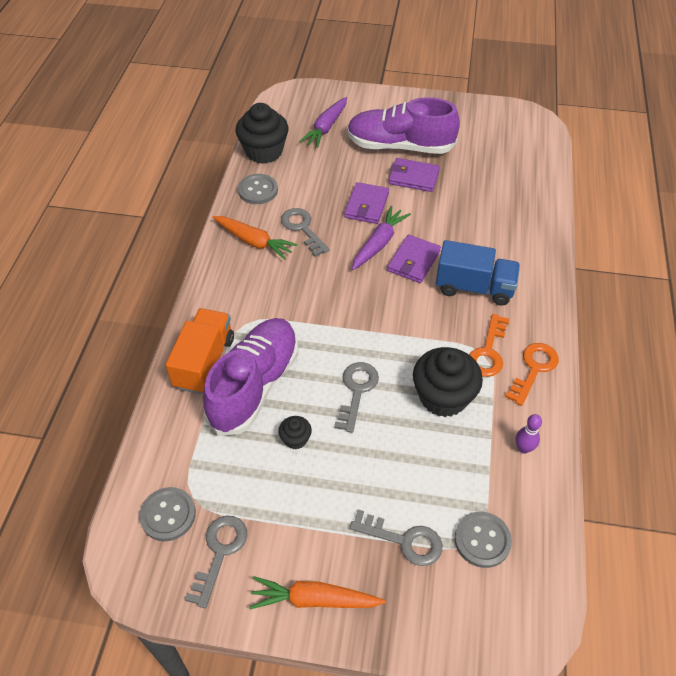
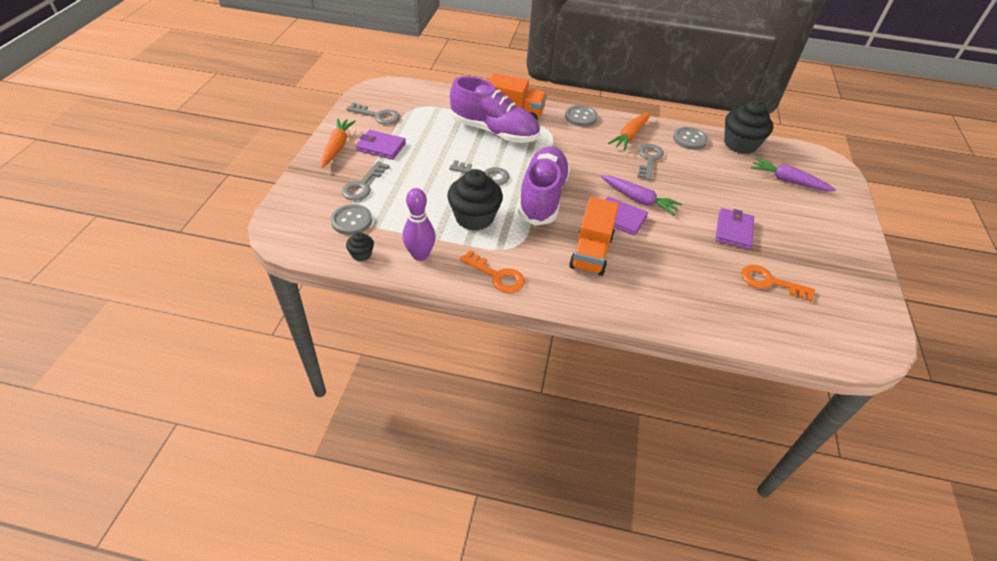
camera: 90 degrees right, 5 degrees down
(168, 515) = (406, 99): grey button -> grey button (580, 117)
(295, 439) = (448, 146): black cupcake -> black cupcake (361, 254)
(302, 229) = (649, 159): grey key -> grey key turned 45 degrees counterclockwise
(366, 205) = (685, 197): purple wallet -> purple wallet (381, 147)
(400, 146) = (778, 226): purple shoe -> purple shoe (542, 197)
(474, 287) = (591, 252): blue truck -> orange truck
(488, 351) = (517, 250): orange key -> orange key (770, 282)
(523, 448) = (420, 255): purple bowling pin -> purple bowling pin, size x1.70

